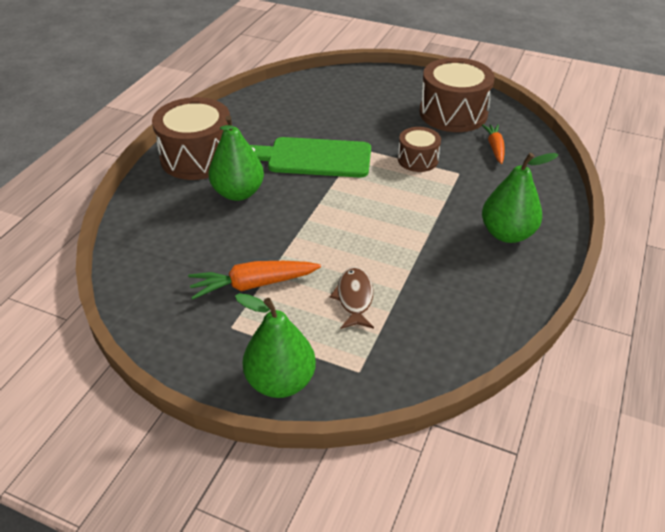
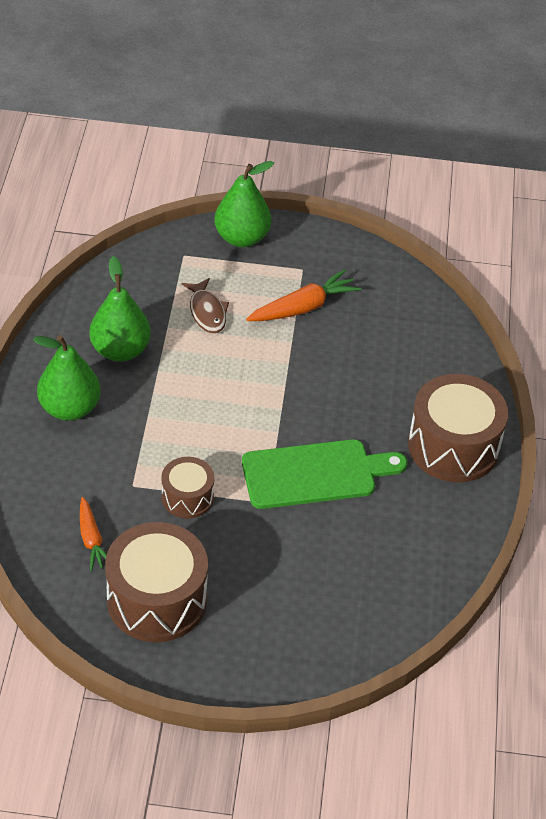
camera: 160 degrees right, 5 degrees up
(238, 193) = (376, 405): green pear -> green pear (120, 350)

